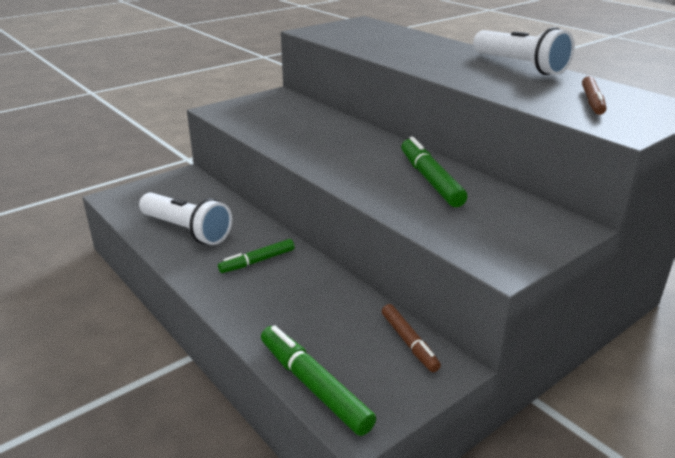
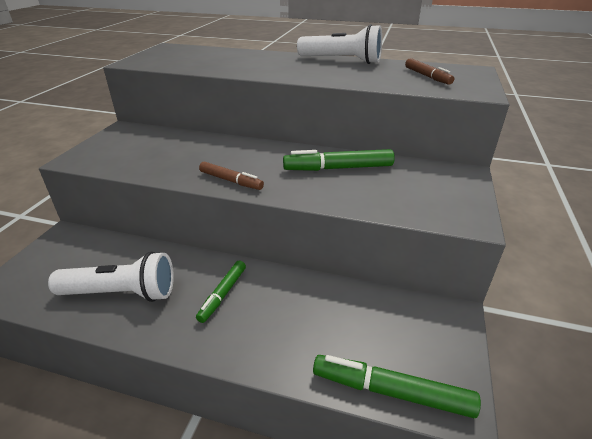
camera: 35 degrees left, 5 degrees up
(409, 342) = (411, 309): brown marker -> brown marker (231, 181)
(430, 180) = (338, 168): green marker -> green marker turned 45 degrees counterclockwise

